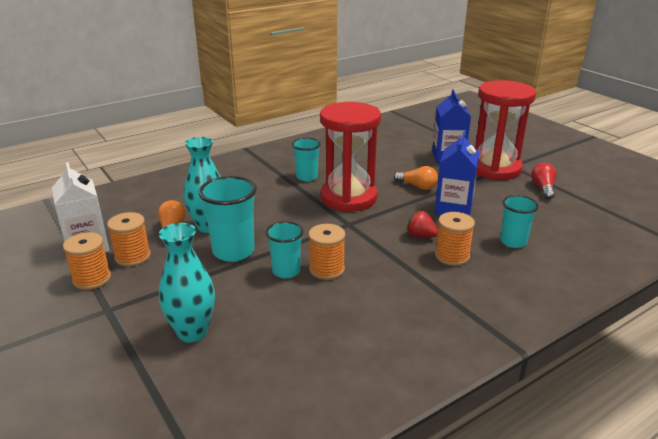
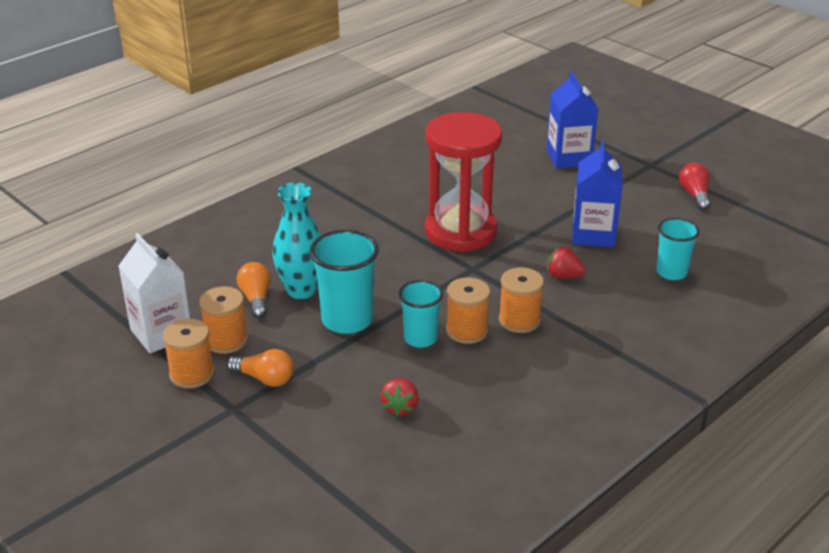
camera: 10 degrees left, 5 degrees up
(192, 332) = (344, 422): turquoise vase -> none
(246, 325) = (400, 407): none -> red strawberry
(307, 177) = (396, 206): turquoise cup -> none
(417, 186) = (541, 206): orange light bulb -> orange light bulb (264, 379)
(452, 256) = (606, 298): orange spool -> orange spool (519, 320)
(494, 169) = (631, 171): red hourglass -> none

